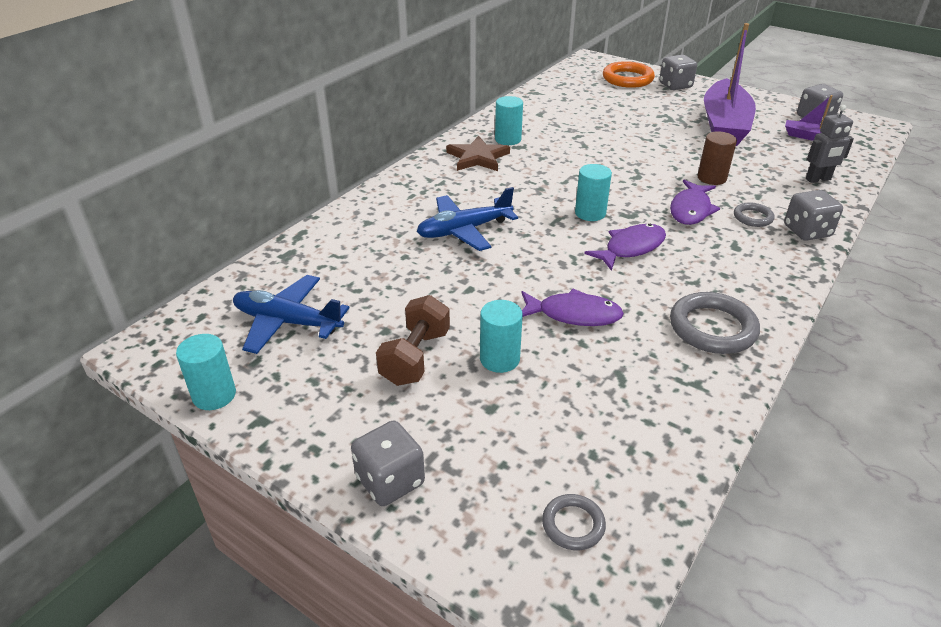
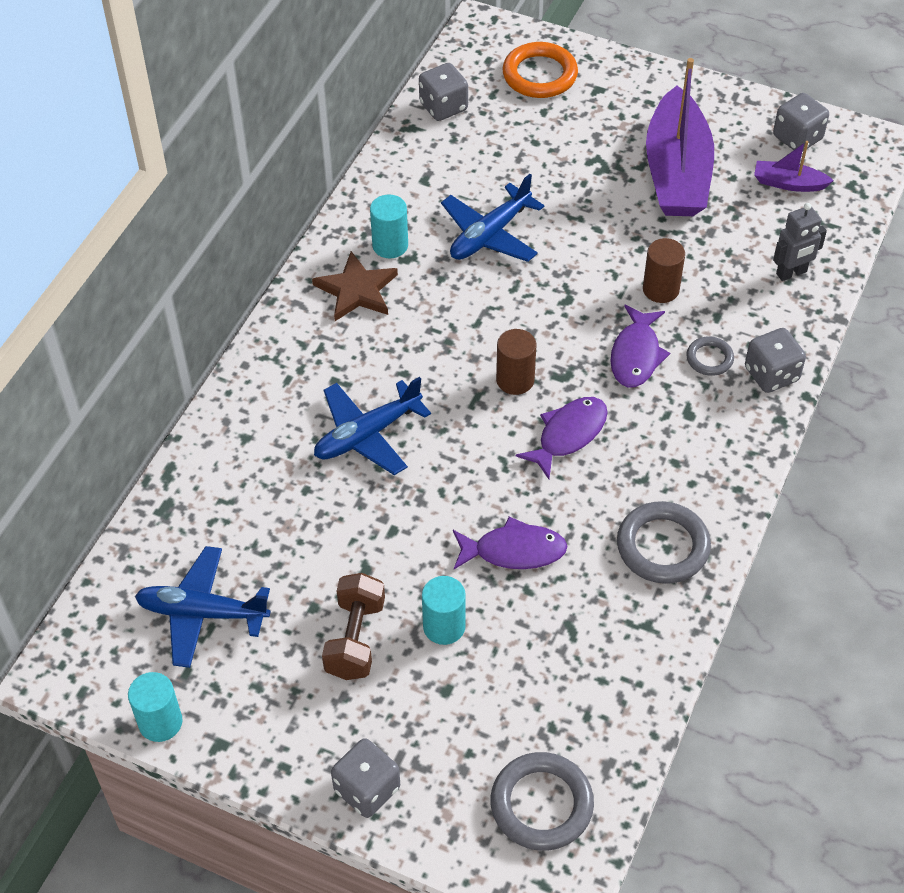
camera: 10 degrees left, 15 degrees up
(573, 524) = (541, 804): grey ring -> grey ring, size x1.82
(582, 141) = (490, 235): none -> blue plane
(590, 213) = (515, 380): turquoise cylinder -> brown cylinder
(675, 85) = (608, 84): grey dice -> grey dice (443, 107)

